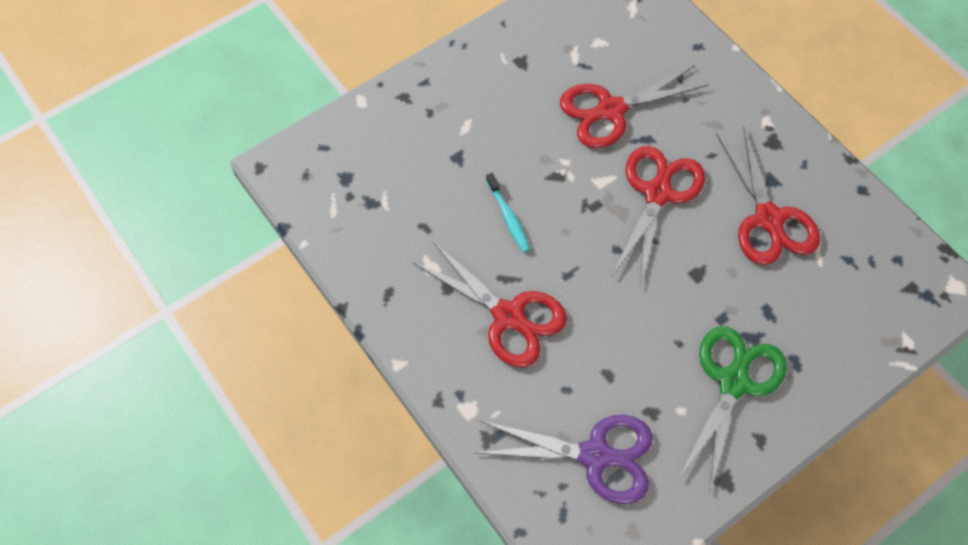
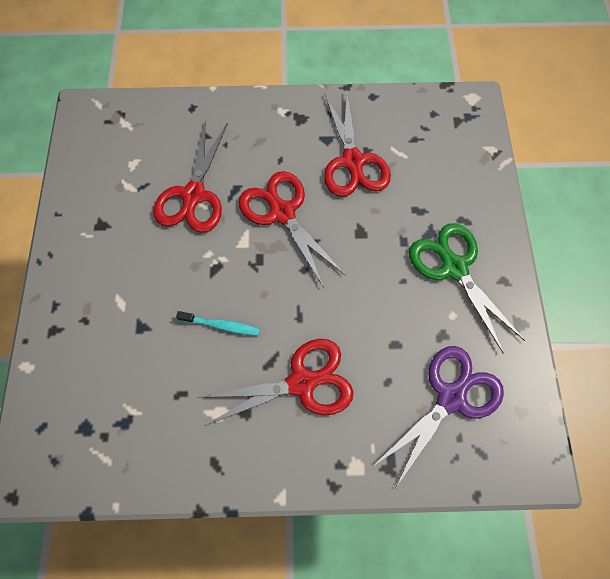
camera: 55 degrees left, 5 degrees up
(768, 218) = (353, 161): red scissors -> red scissors turned 60 degrees clockwise

